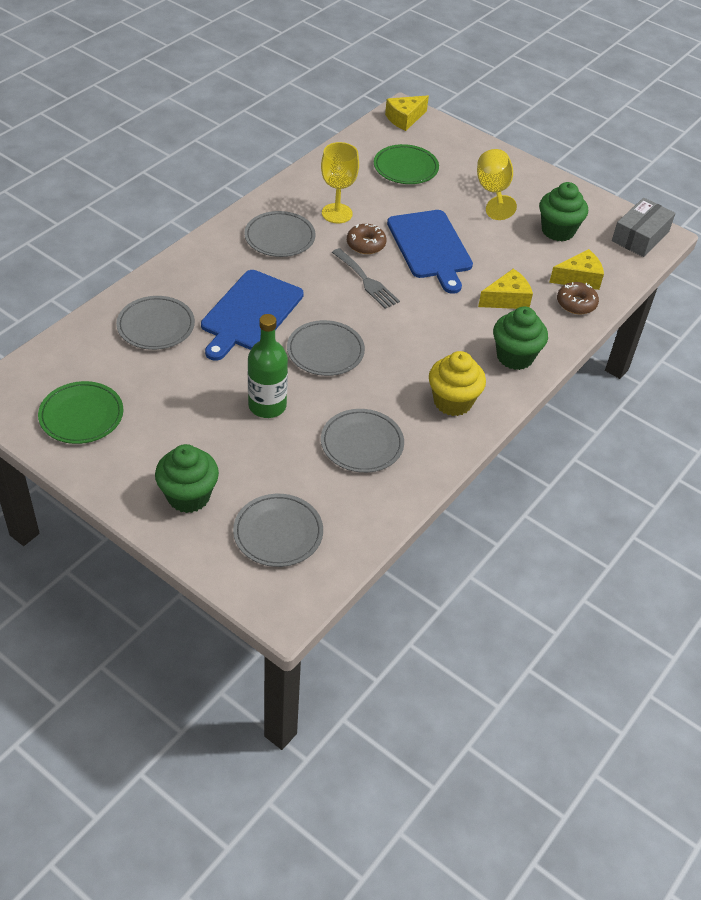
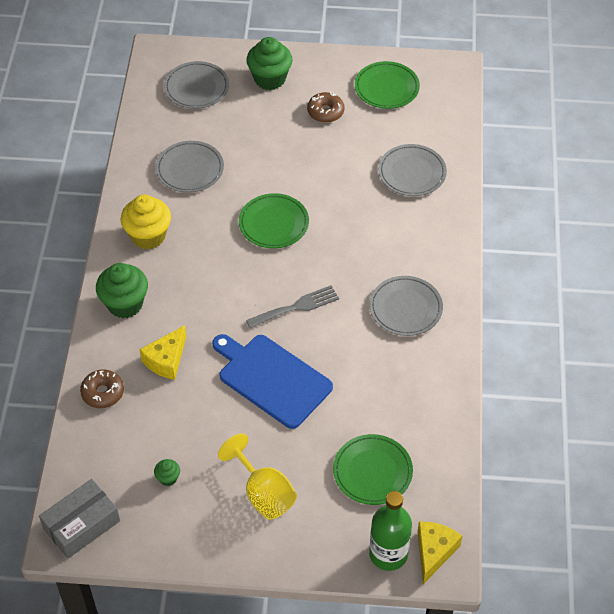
camera: 150 degrees right, 5 degrees up
(250, 313) = (357, 222): blue cutting board -> none
(267, 406) = (276, 159): green bottle -> green bottle (388, 554)
(325, 351) = (274, 223): grey plate -> green plate
(337, 213) = (384, 366): yellow goblet -> none
(366, 244) = (329, 346): brown donut -> brown donut (325, 112)
(366, 281) = (296, 307): grey fork -> grey fork turned 135 degrees clockwise
(558, 231) = (168, 478): green cupcake -> green cupcake, size x0.46
(579, 278) = (115, 426): yellow cheese -> none
(640, 236) = (81, 525): grey box -> grey box turned 45 degrees clockwise

